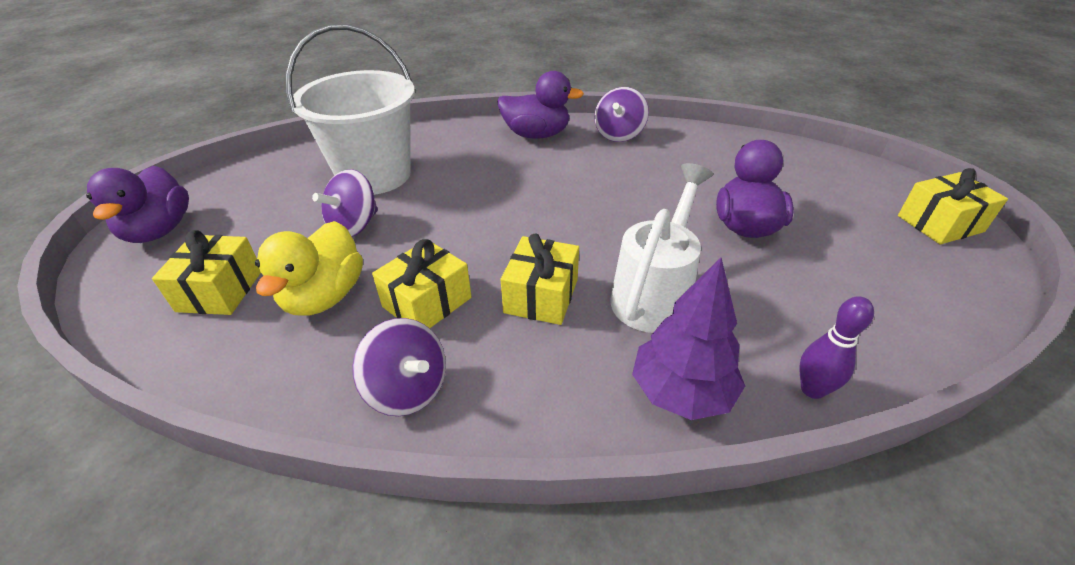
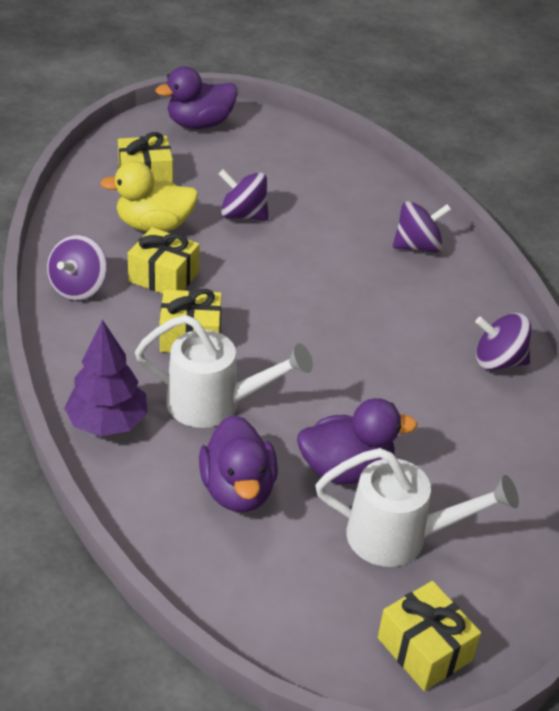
camera: 70 degrees right, 0 degrees up
(374, 175) = (323, 205): white bucket -> none
(465, 141) = (417, 246): none -> purple spinning top
(536, 135) = (460, 295): purple duck -> purple duck (238, 490)
(812, 389) = (128, 500): purple bowling pin -> none
(821, 213) = (400, 537): none -> white watering can

